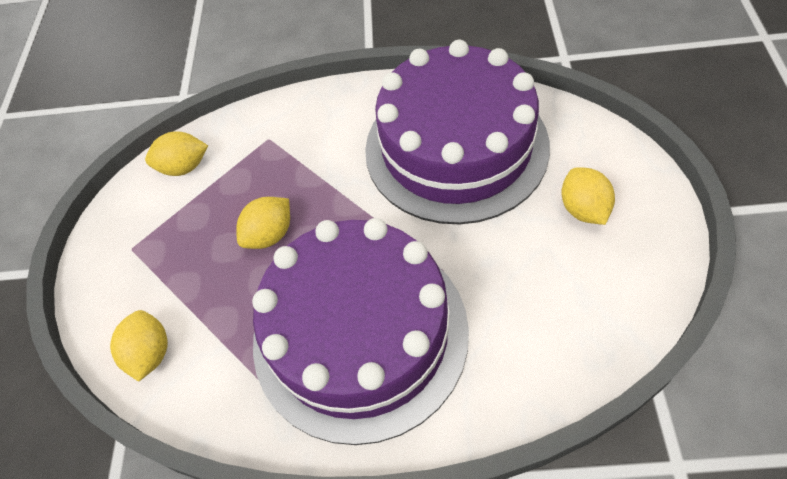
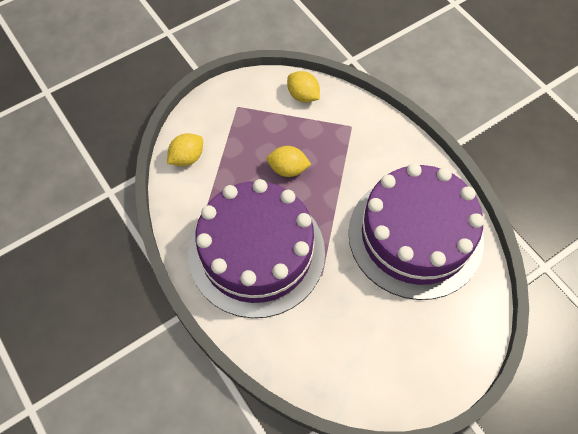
camera: 50 degrees right, 5 degrees up
(583, 209) = (416, 335): yellow lemon -> none

